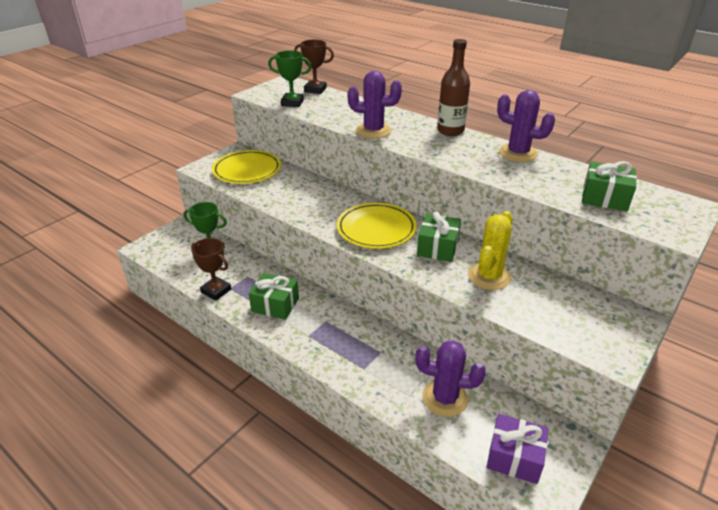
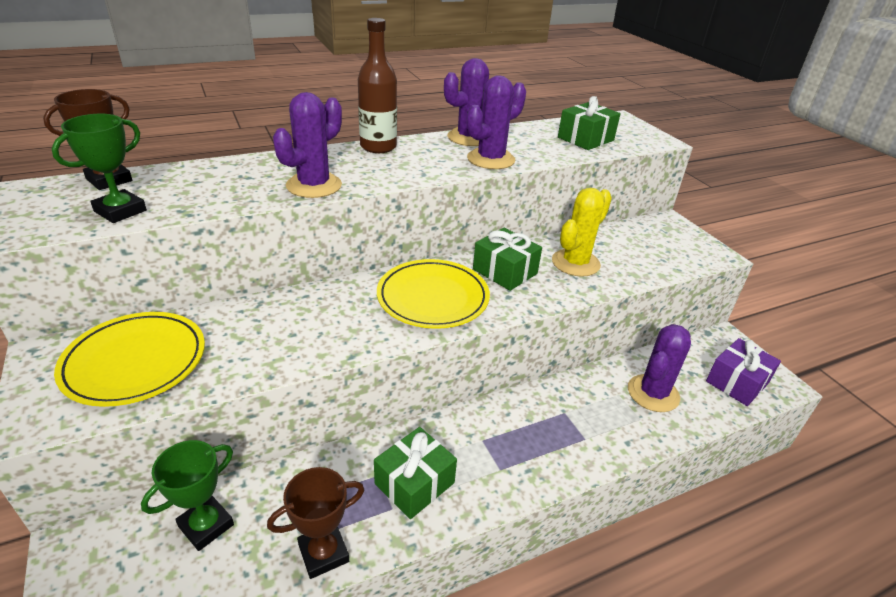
camera: 65 degrees left, 0 degrees up
(489, 276) = (575, 263): yellow cactus -> yellow cactus turned 75 degrees clockwise
(494, 169) = (491, 159): none -> purple cactus

